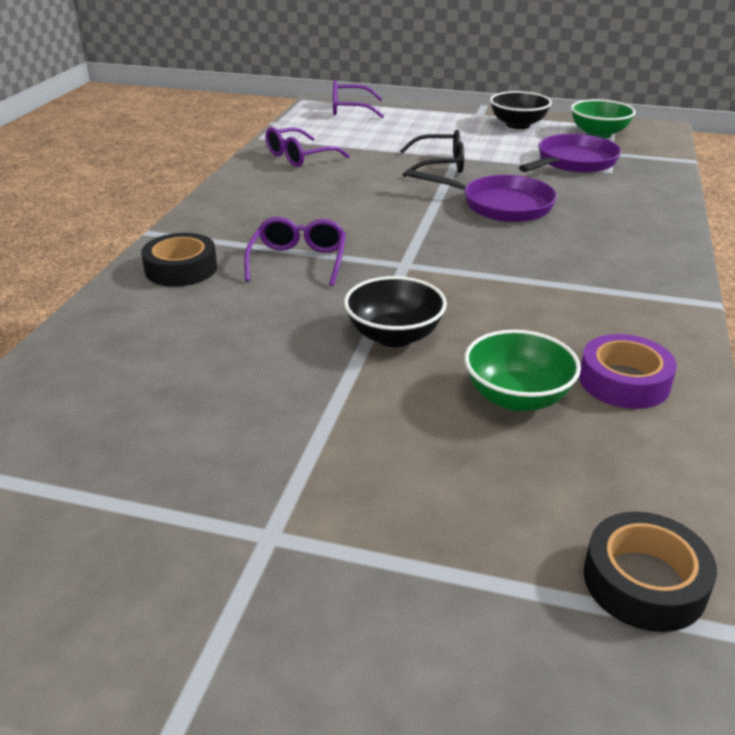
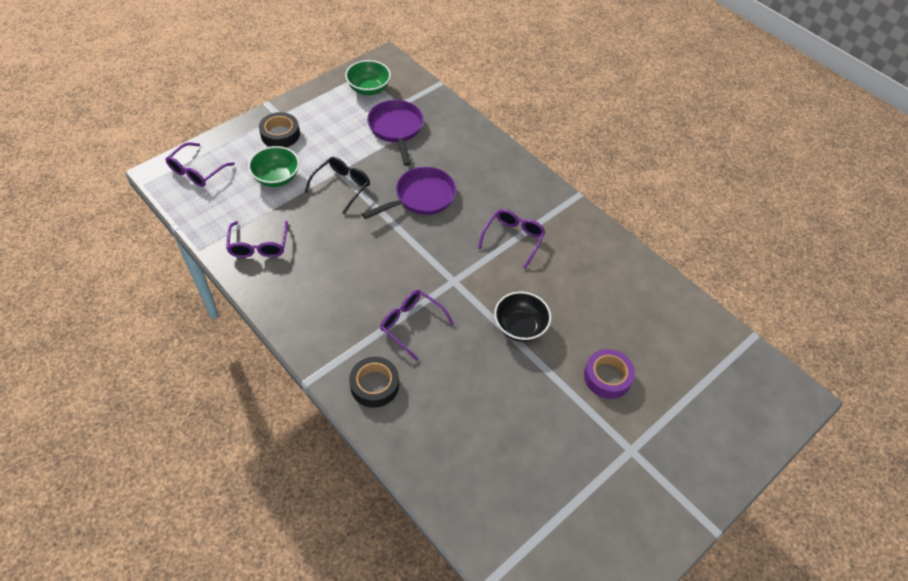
camera: 60 degrees left, 20 degrees up
(517, 397) = (598, 313): green bowl -> green bowl (276, 178)
(518, 125) = (317, 111): black bowl -> none
(540, 281) = (513, 239): none -> purple glasses
(624, 381) = (611, 270): purple tape -> purple tape (607, 377)
(644, 581) = (716, 348): black tape -> black tape (280, 134)

